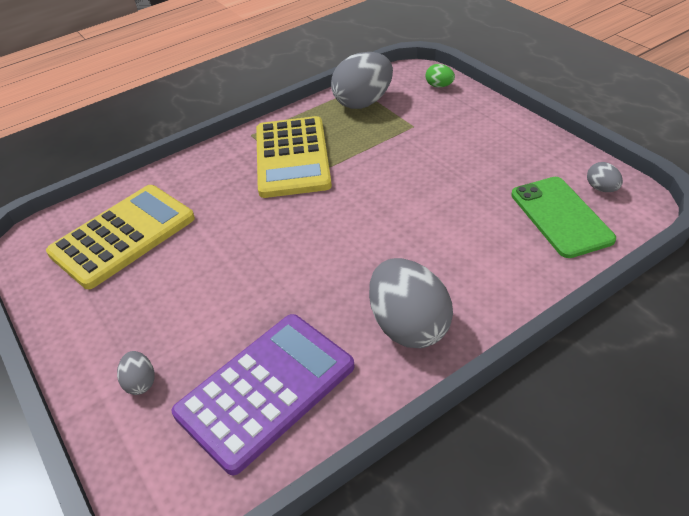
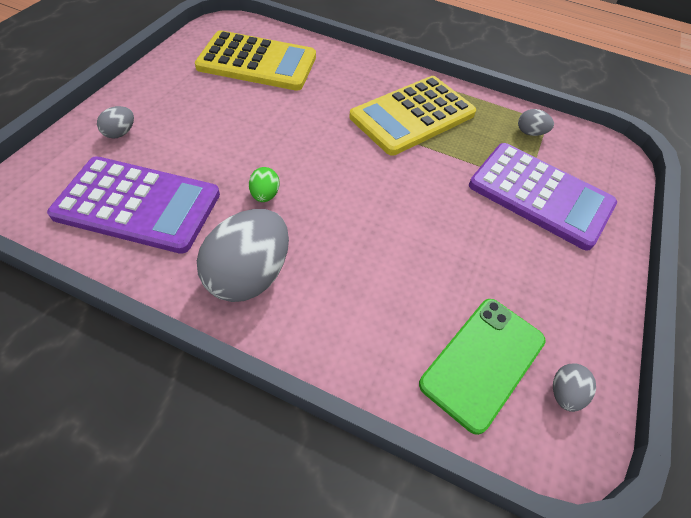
camera: 50 degrees right, 10 degrees up
(363, 102) = (530, 133): grey egg -> grey egg, size x0.46
(430, 125) = (540, 195): none -> purple calculator
(439, 86) = (611, 180): green egg -> green egg (265, 195)

